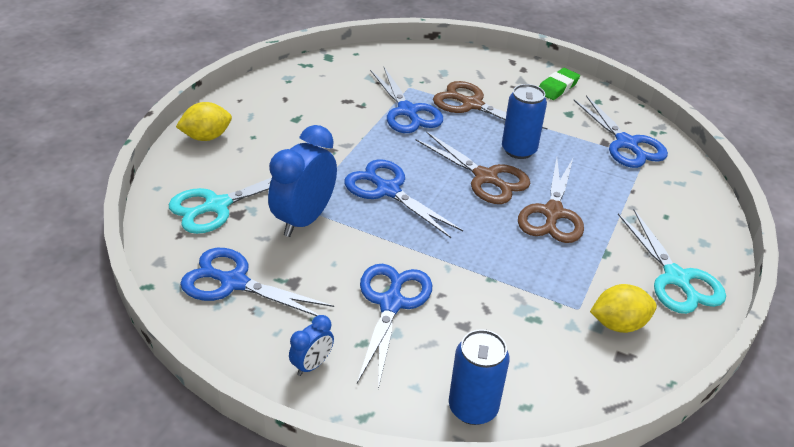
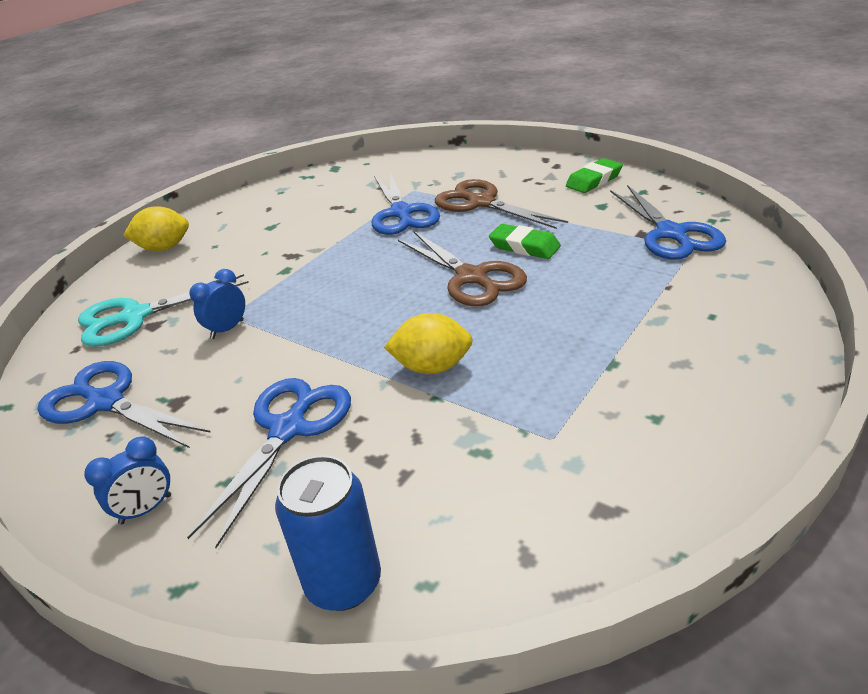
camera: 15 degrees right, 5 degrees down
(304, 219) = (227, 329): blue clock -> blue clock, size x0.50
(388, 190) = (343, 295): blue scissors -> none
(519, 150) = (524, 246): blue can -> green eraser
(552, 213) = (548, 315): brown scissors -> none
(618, 324) = (608, 461): yellow lemon -> yellow lemon (432, 367)
(676, 278) = (713, 397): turquoise scissors -> none

